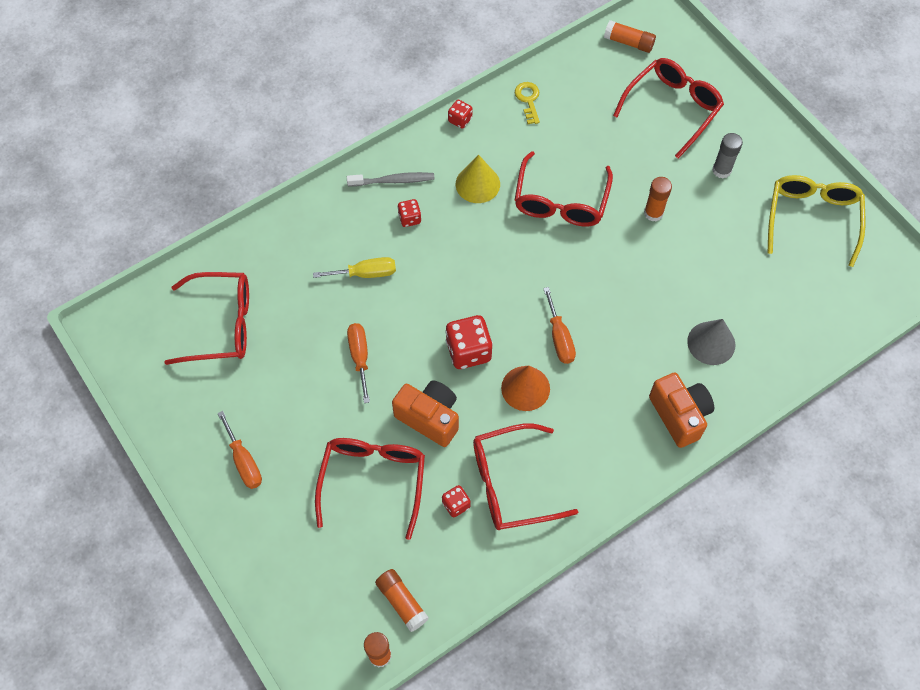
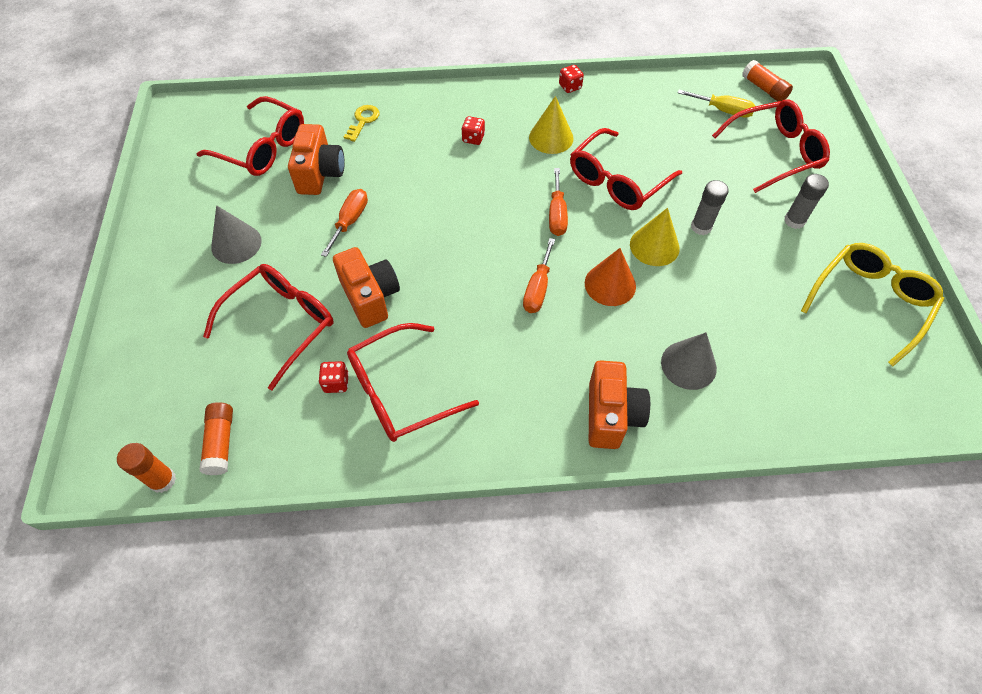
camera: 30 degrees right, 5 degrees down
(244, 461) = (193, 254): orange screwdriver -> orange screwdriver (557, 214)
(275, 431) = (236, 244): none -> grey cone
(297, 324) = (320, 174): none -> orange camera
(366, 273) = (405, 162): yellow screwdriver -> yellow screwdriver (723, 110)
(393, 181) = (480, 106): grey toothbrush -> none
(468, 351) = (446, 260): red dice -> none
(511, 484) = (400, 392): red glasses -> red glasses turned 45 degrees counterclockwise
(525, 388) = (475, 315): orange cone -> orange cone (610, 284)
(528, 100) = (641, 95): yellow key -> yellow key (363, 121)
(627, 250) = (654, 246): none -> yellow cone
(653, 213) = (701, 227): orange glue stick -> grey glue stick

